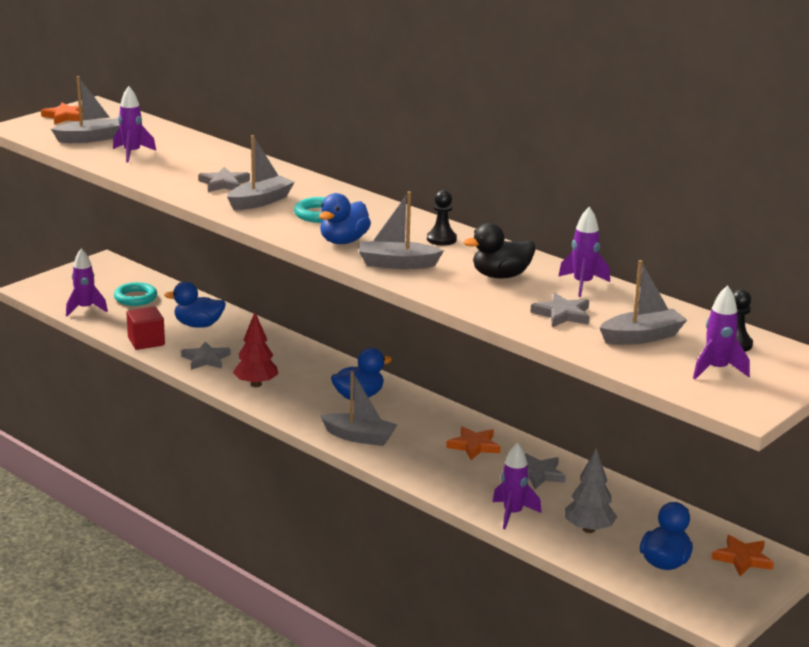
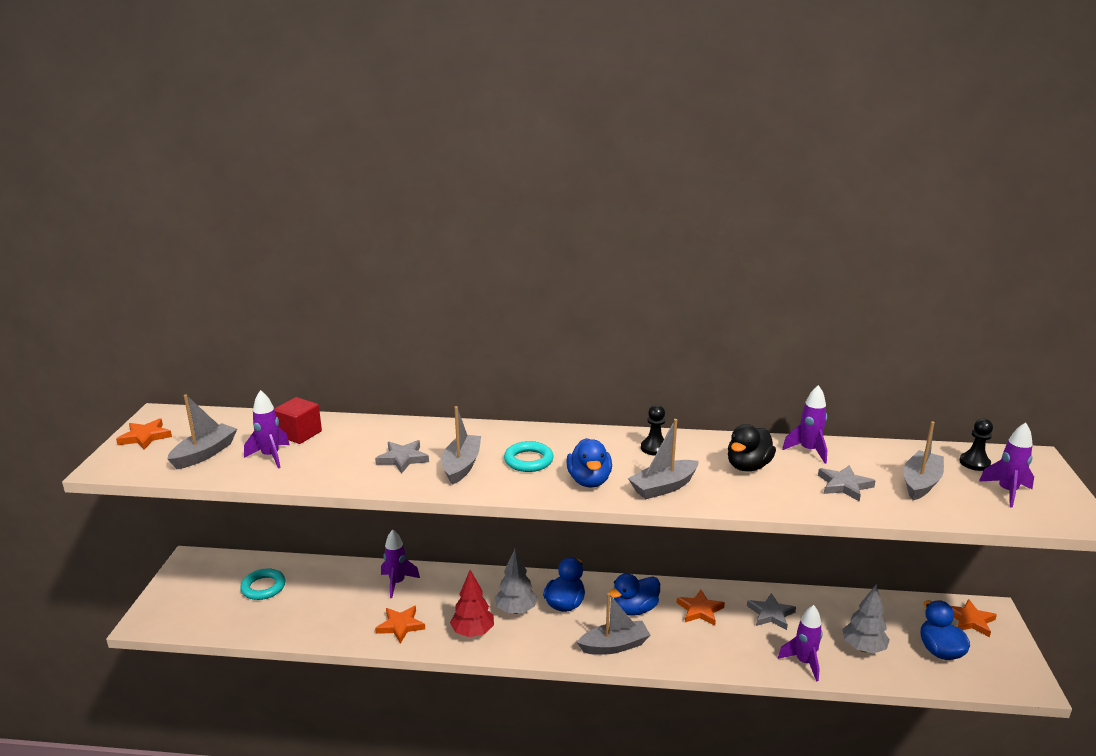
camera: 35 degrees left, 0 degrees up
(85, 309) = (227, 621): purple rocket -> purple rocket (397, 583)
(146, 341) = (325, 631): red cube -> red cube (299, 434)
(198, 325) = (353, 592): blue duck -> blue duck (635, 609)
(206, 359) = (400, 626): grey star -> orange star
(311, 384) = (516, 610): none -> grey tree

